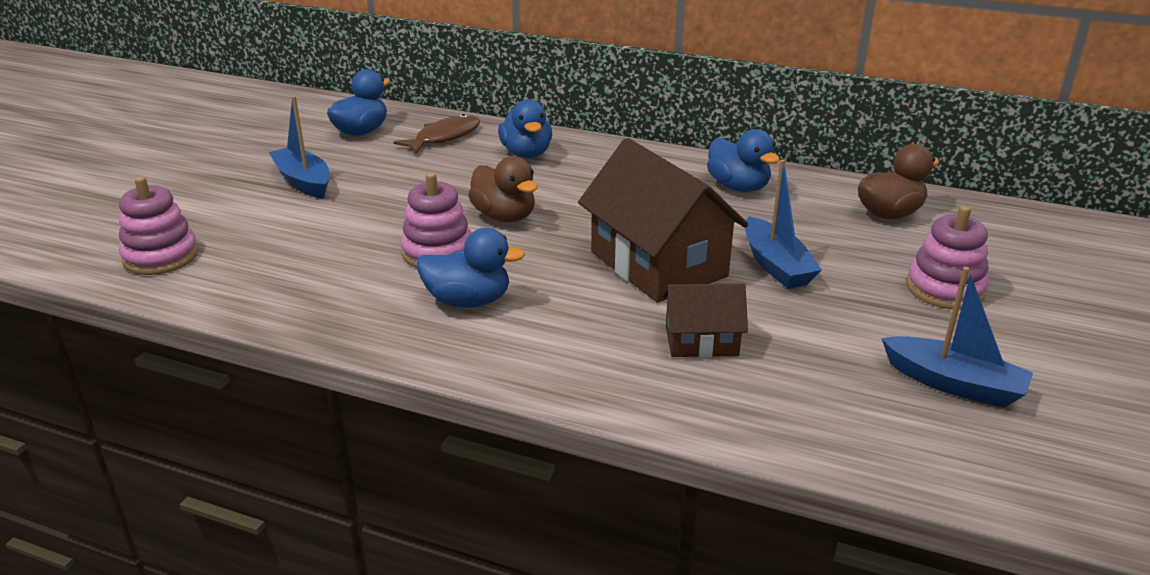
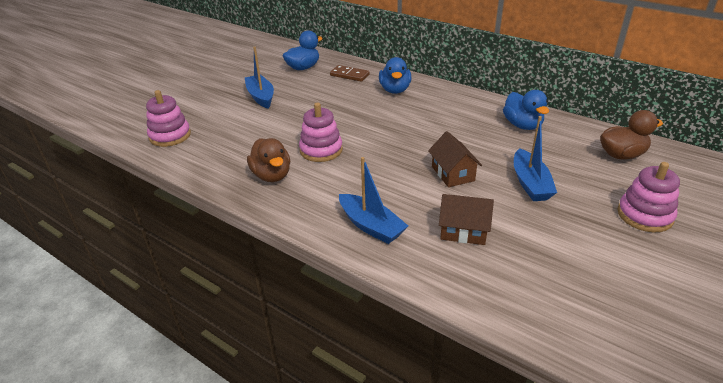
camera: 15 degrees right, 5 degrees up
(444, 137) = (349, 75): brown fish -> brown domino
(468, 301) = (328, 184): blue duck -> none
(504, 217) = (368, 131): brown duck -> brown duck (272, 175)
(658, 264) = (453, 173): brown house -> brown house, size x0.52
(953, 384) = (629, 287): blue boat -> blue boat (371, 226)

